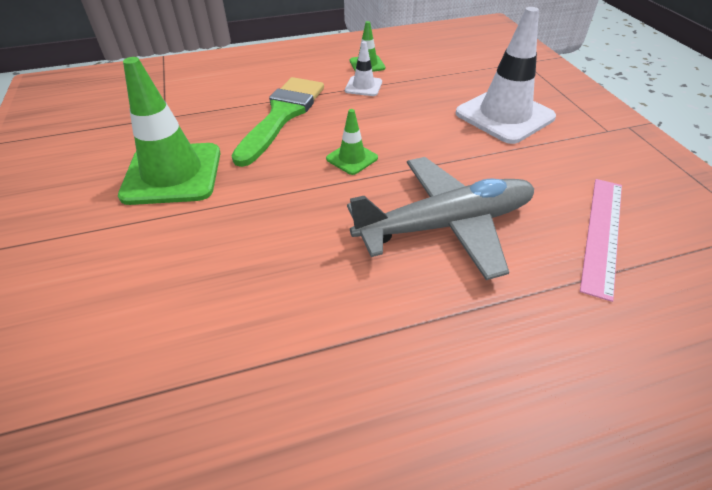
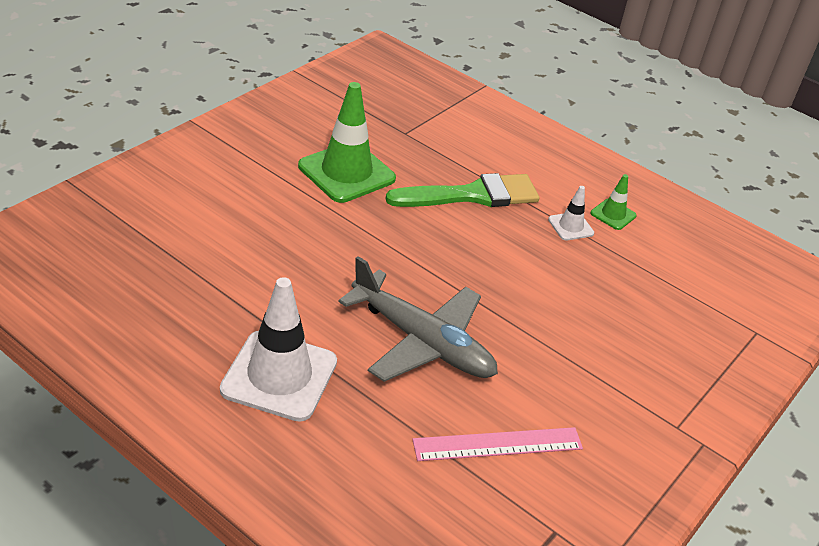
camera: 50 degrees right, 5 degrees down
(352, 158) = (454, 259): green traffic cone -> none
(504, 115) = (623, 340): white traffic cone -> white traffic cone (279, 376)

